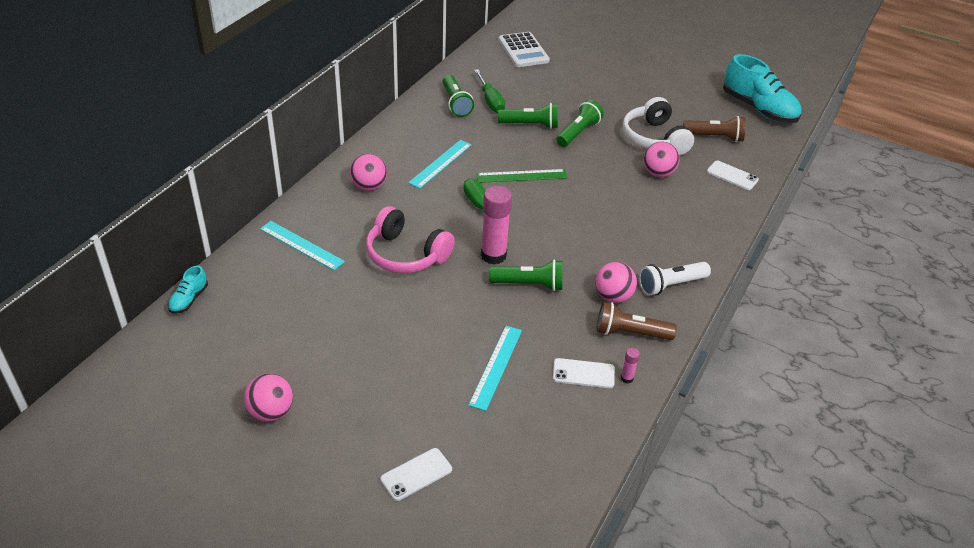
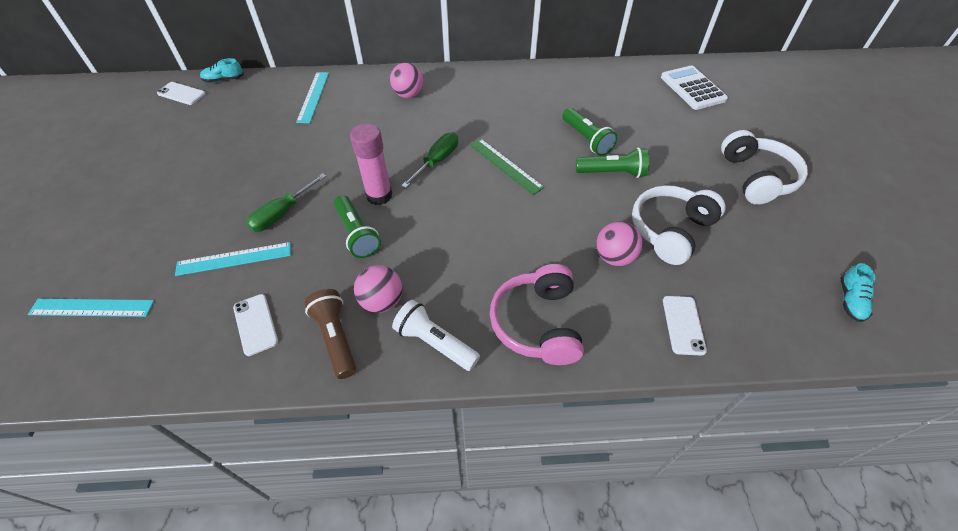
camera: 60 degrees right, 10 degrees up
(271, 412) = (128, 163): pink ball -> none
(406, 254) = (341, 148): pink headphones -> pink headphones (537, 323)
(416, 474) = (85, 265): white phone -> white phone (181, 94)
(440, 163) = (474, 115): turquoise ruler -> turquoise ruler (92, 307)
(456, 103) = (564, 88): green flashlight -> none
(490, 101) = (592, 103): green screwdriver -> green screwdriver (281, 214)
(523, 50) = (692, 88): white calculator -> white calculator turned 120 degrees clockwise
(626, 378) = (266, 362): pink glue stick -> none
(638, 80) = (756, 177): none -> white headphones
(714, 137) = (737, 280): brown flashlight -> none
(758, 109) = (850, 300): turquoise shoe -> turquoise shoe, size x0.46

